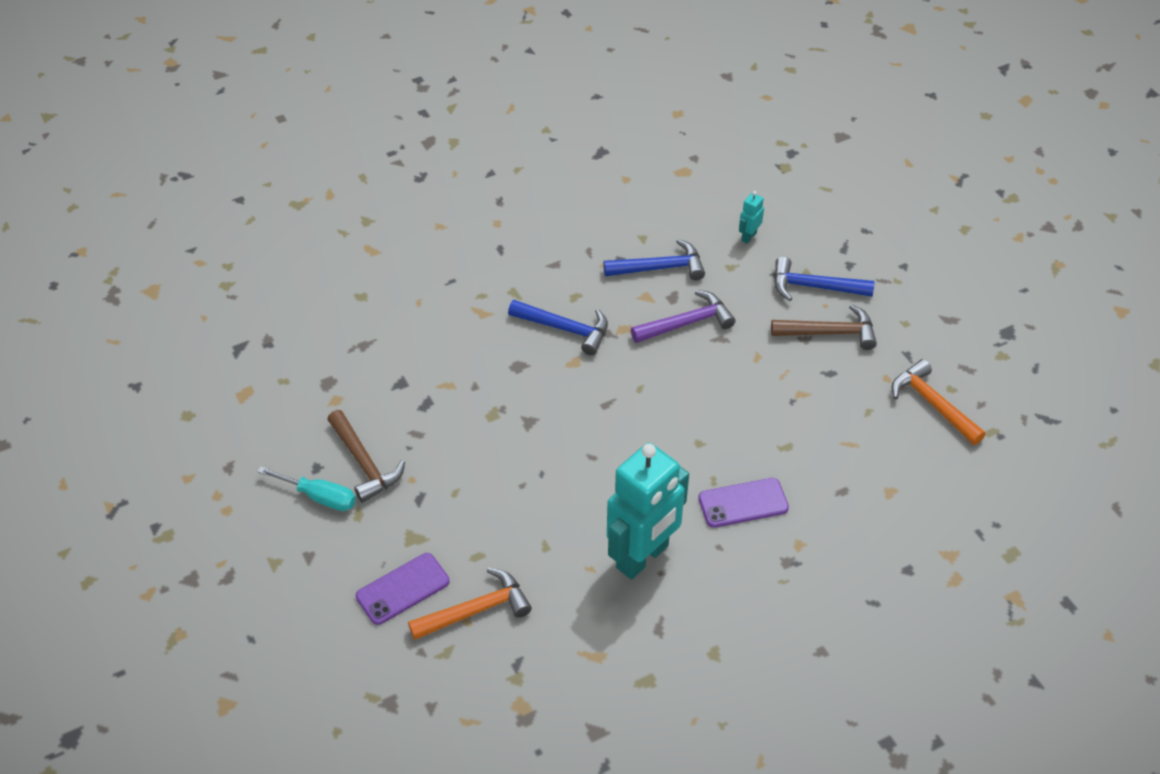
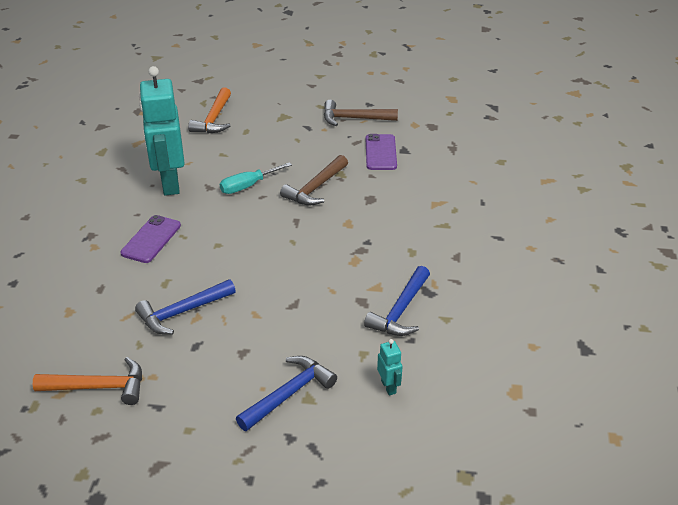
camera: 125 degrees right, 10 degrees down
(319, 497) = (346, 99): turquoise screwdriver -> turquoise screwdriver (248, 186)
(403, 589) = (256, 103): purple phone -> purple phone (380, 152)
(565, 329) = (383, 233): blue hammer -> blue hammer (182, 312)
(686, 323) = (327, 294): purple hammer -> none
(829, 333) = (232, 371): brown hammer -> brown hammer (316, 188)

